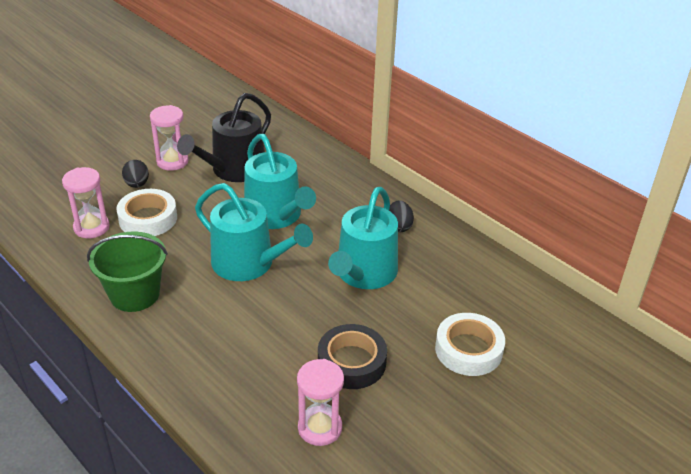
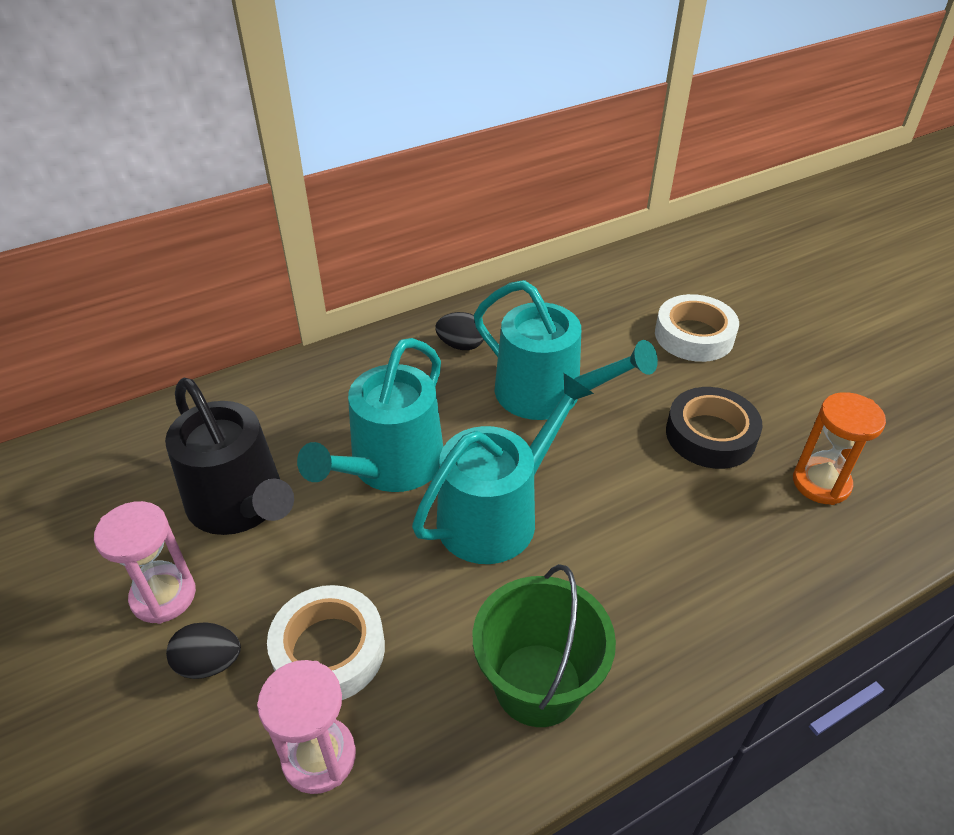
camera: 75 degrees left, 5 degrees up
(276, 216) = (390, 466): turquoise watering can -> turquoise watering can turned 135 degrees clockwise
(320, 428) = (821, 483): pink hourglass -> orange hourglass

